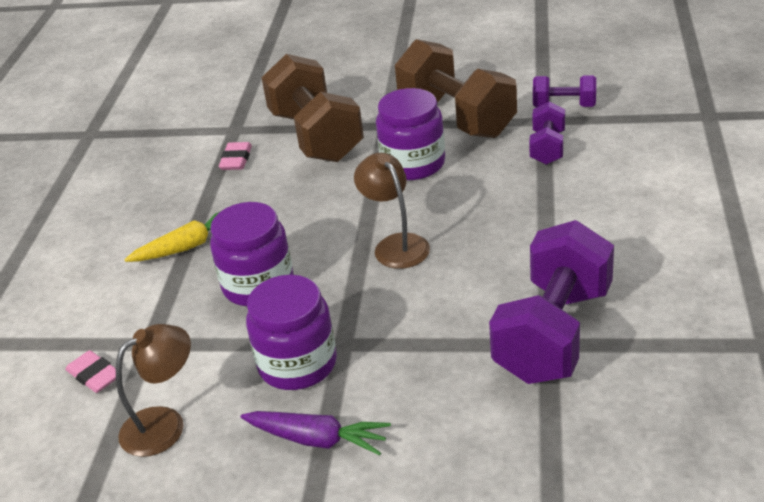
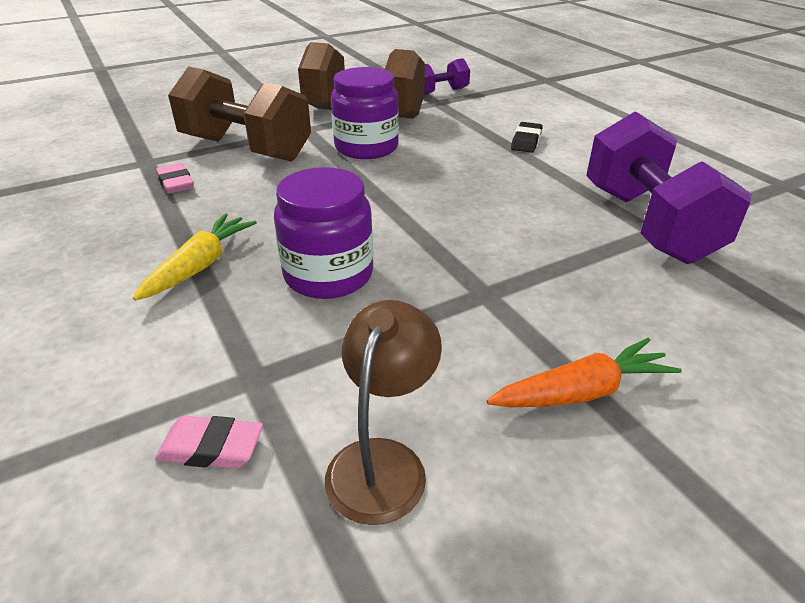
camera: 40 degrees left, 0 degrees up
(297, 364) = (464, 329): purple jar -> none
(318, 439) = (582, 391): purple carrot -> orange carrot
(396, 245) = (428, 203): brown lamp -> none
(547, 148) = (463, 116): purple dumbbell -> none
(568, 201) = (526, 141): none -> black eraser

